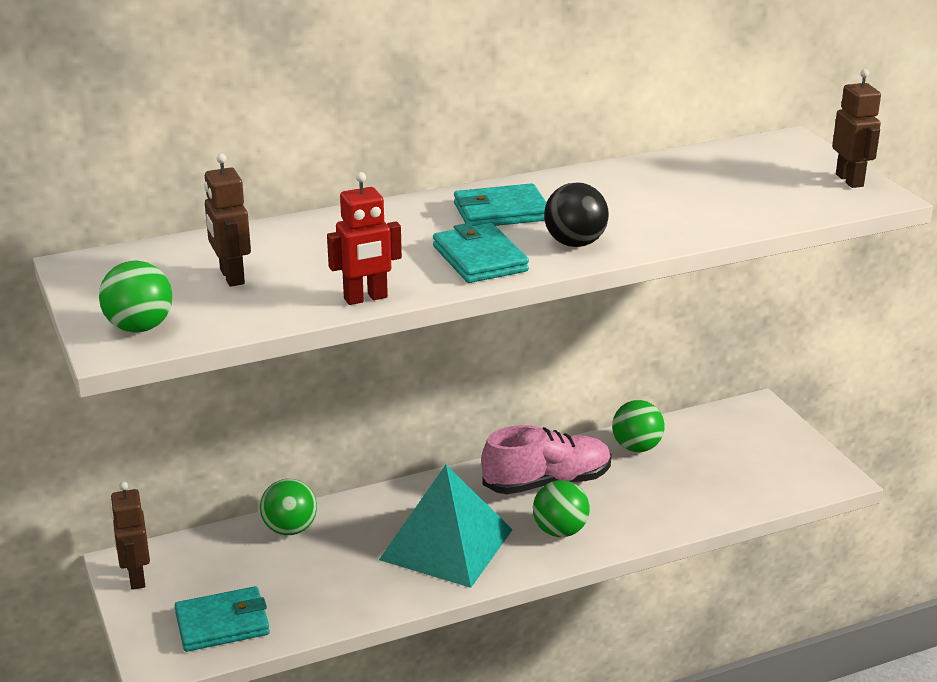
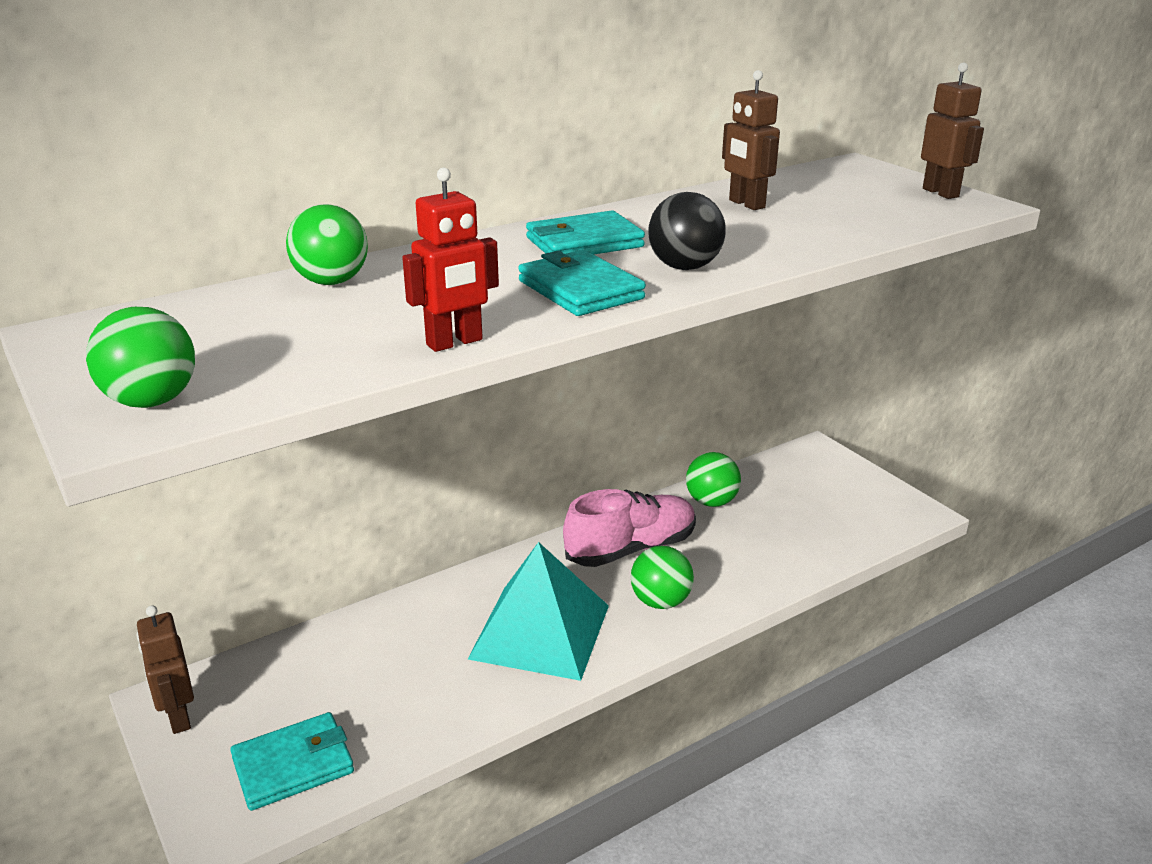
camera: 10 degrees left, 0 degrees up
(231, 277) = (272, 331): brown robot -> brown robot (746, 204)
(290, 529) = (358, 634): green ball -> green ball (331, 282)

